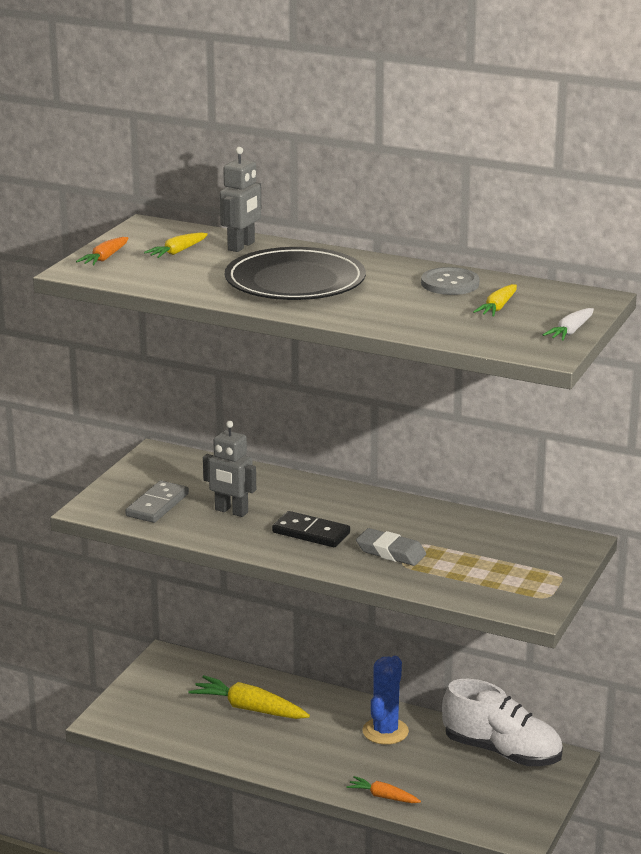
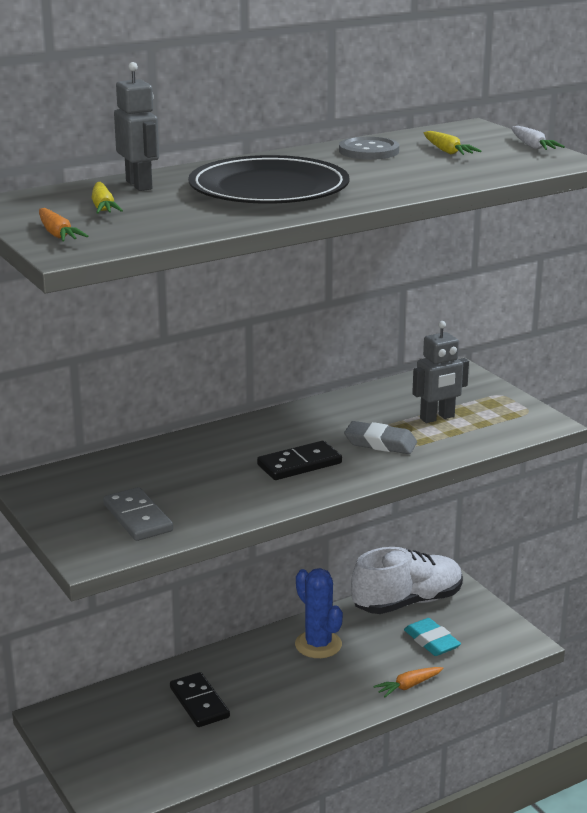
camera: 55 degrees left, 0 degrees up
(231, 511) = (206, 486): grey robot -> grey robot (437, 418)
(249, 709) = (199, 703): yellow carrot -> black domino
(391, 552) = (380, 443): grey eraser -> grey eraser turned 45 degrees clockwise
(460, 785) = (431, 641): none -> turquoise eraser

